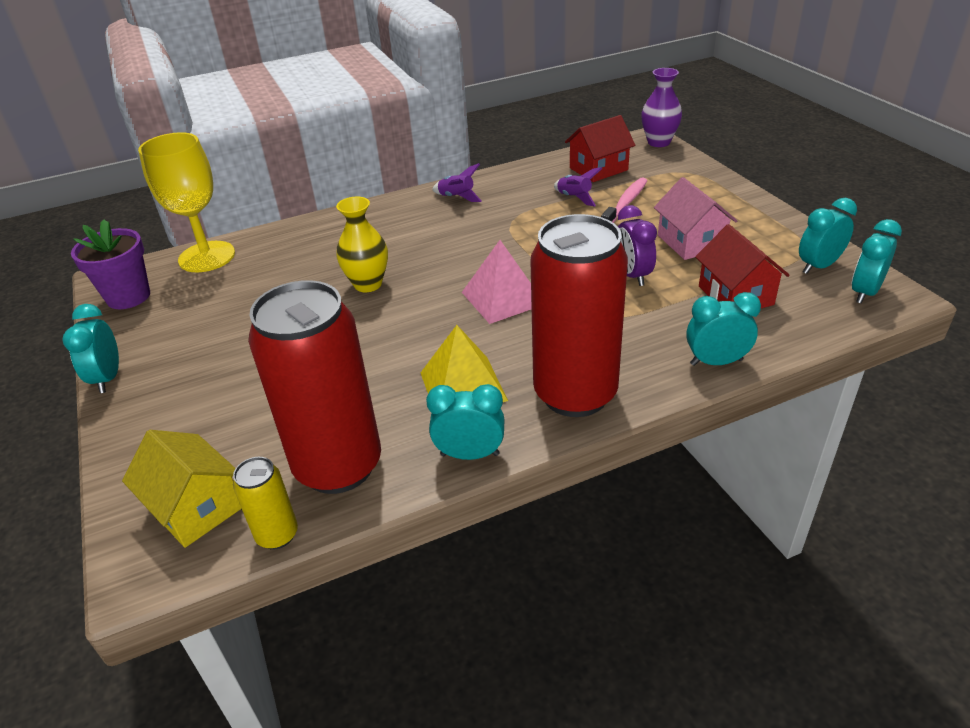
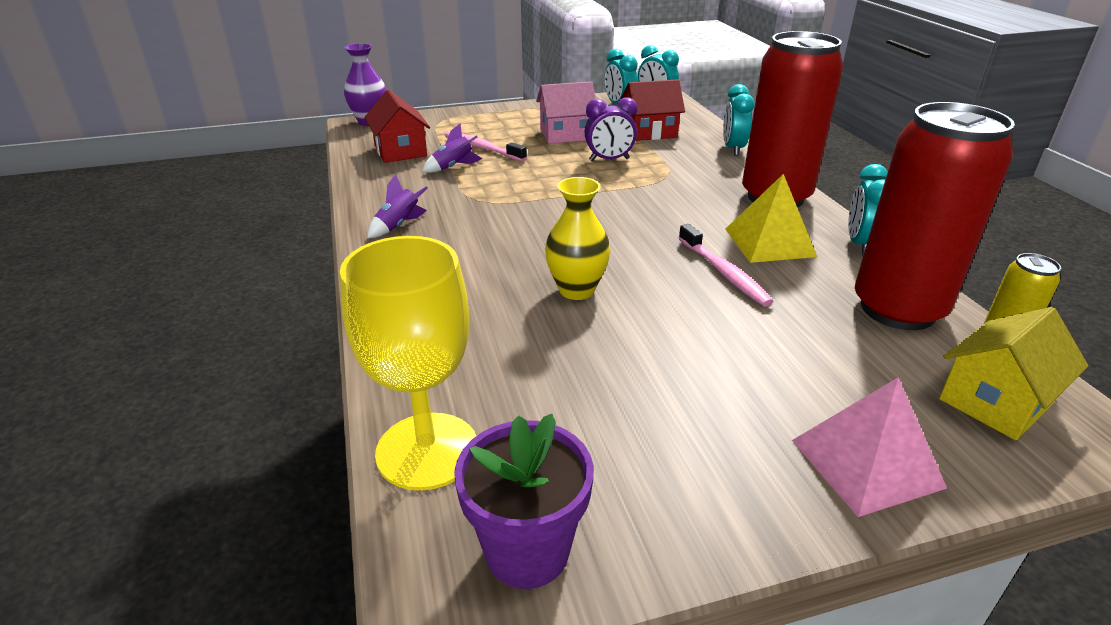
camera: 85 degrees left, 5 degrees down
(108, 378) = (777, 534): turquoise clock -> none
(399, 357) = (724, 273): none -> pink toothbrush
(503, 298) = (629, 215): pink pyramid -> pink pyramid (866, 463)

